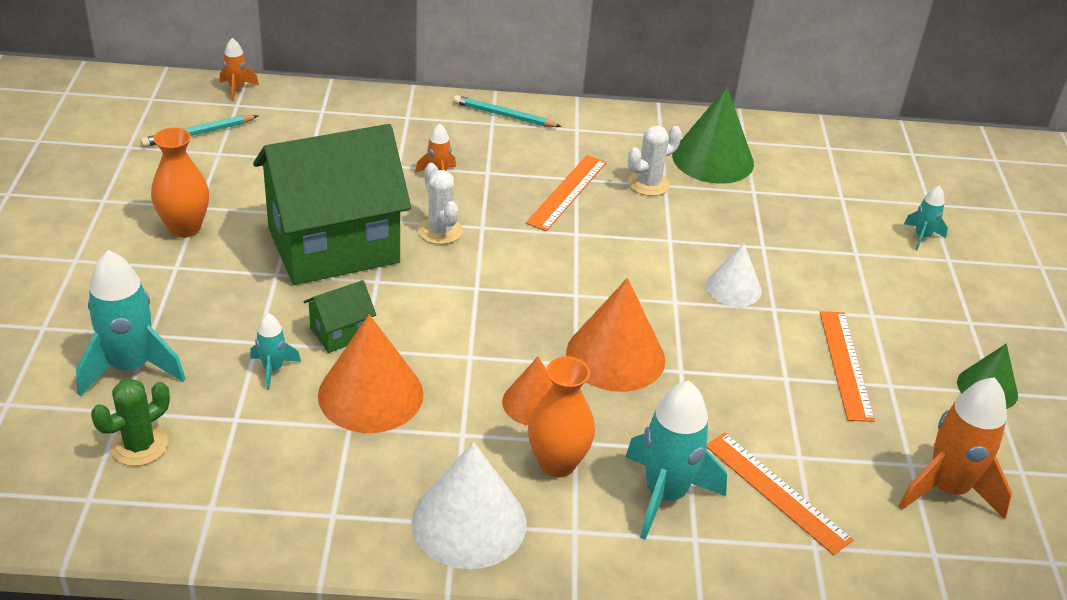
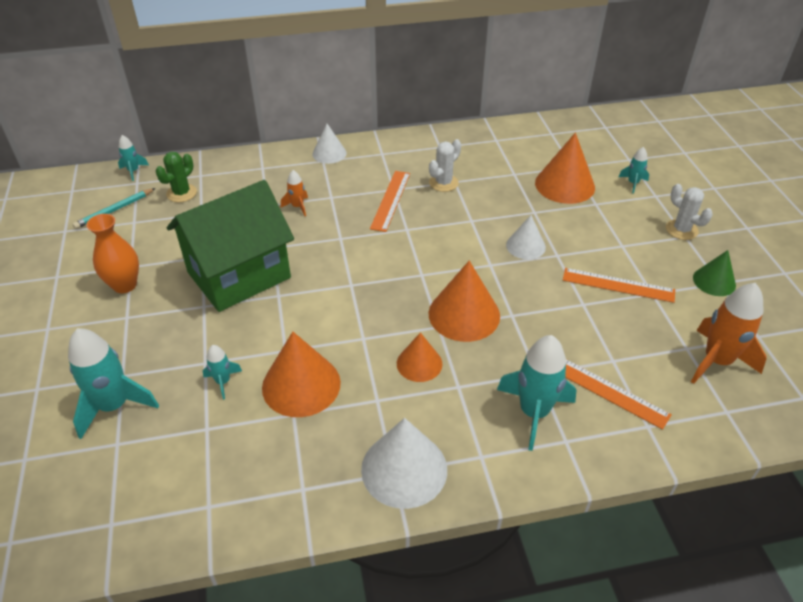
camera: 10 degrees left, 5 degrees up
(139, 446) = (138, 469): green cactus -> green cactus (181, 193)
(237, 89) = (133, 171): orange rocket -> turquoise rocket
(340, 333) = (264, 341): green house -> none
(440, 231) = (311, 247): white cactus -> white cactus (681, 230)
(504, 115) = (329, 153): turquoise pencil -> white cone
(557, 463) = (451, 406): orange vase -> none
(713, 159) = (479, 156): green cone -> none
(821, 219) = (564, 185): none -> orange cone
(845, 364) = (618, 285): orange ruler -> orange ruler turned 60 degrees counterclockwise

